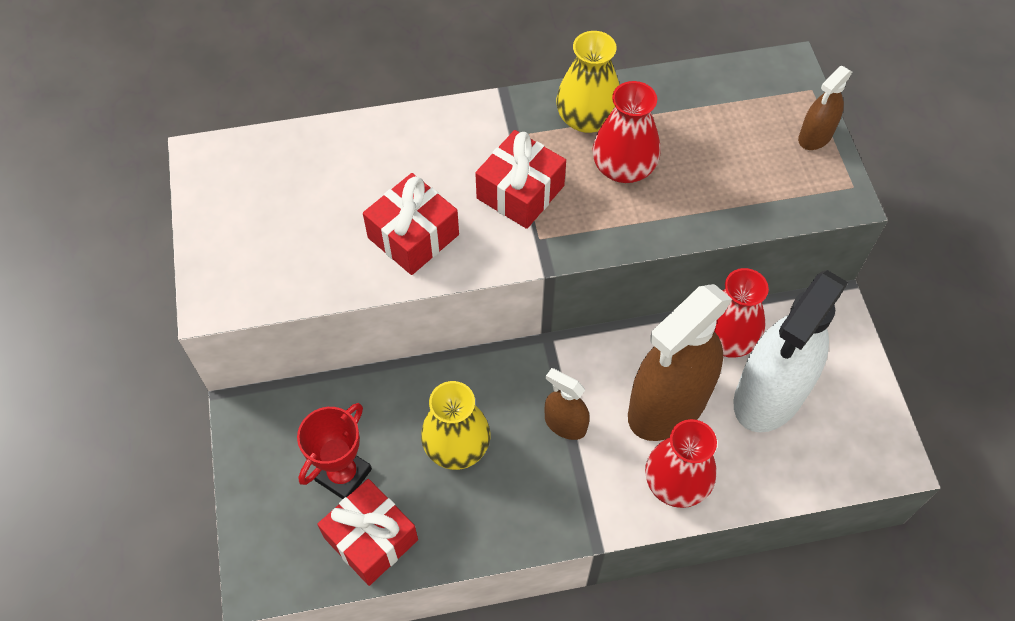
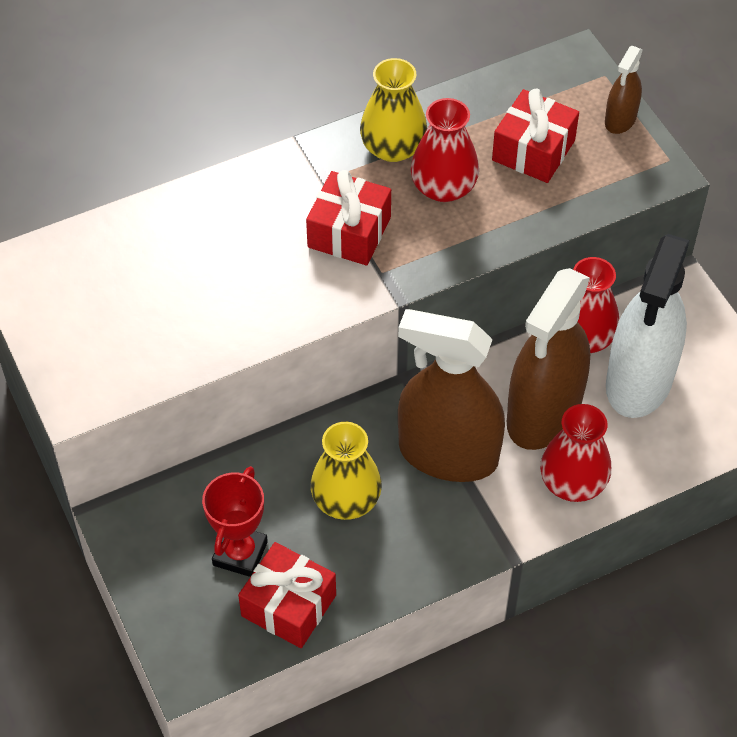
camera: 15 degrees left, 5 degrees down
(413, 236) = (256, 296): red gift -> red gift (533, 150)
(565, 424) = (448, 454): brown spray bottle -> brown spray bottle, size x2.15

